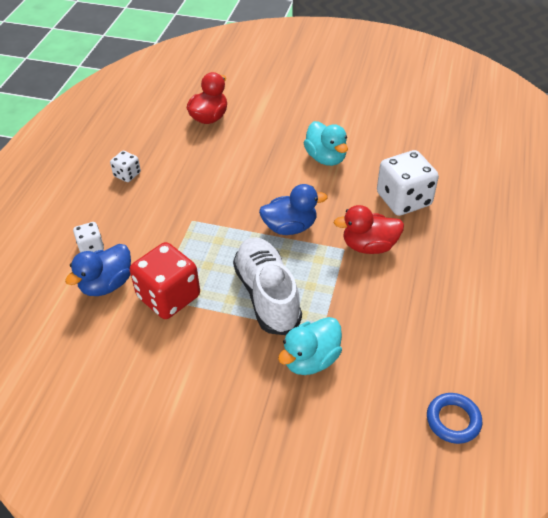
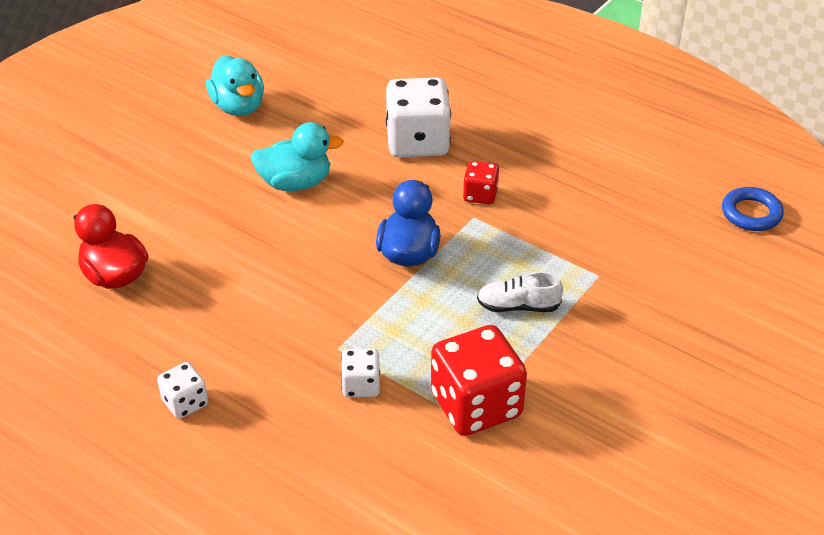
camera: 70 degrees left, 5 degrees down
(91, 247) = (329, 478): white dice -> white dice (361, 385)
(107, 284) = (418, 471): blue duck -> none
(267, 295) = (518, 306): white shoe -> white shoe, size x0.50
(311, 359) = (635, 295): turquoise duck -> turquoise duck (238, 107)
(369, 246) = (480, 195): red duck -> red dice

